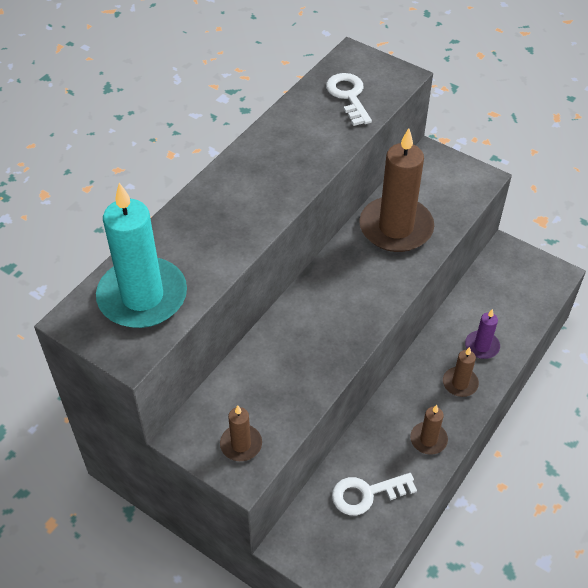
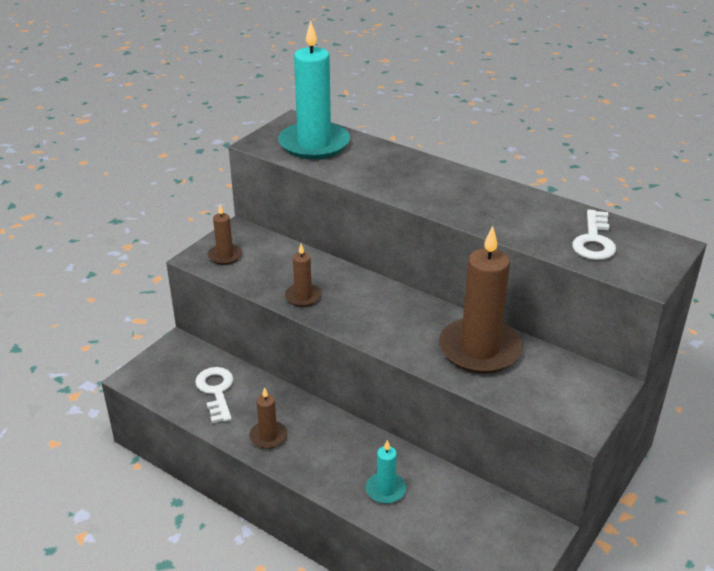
camera: 90 degrees right, 15 degrees down
(348, 96) = (594, 241): white key -> white key turned 120 degrees clockwise
(460, 383) = (335, 466): brown candle -> brown candle (303, 297)
(482, 346) = (385, 490): purple candle -> turquoise candle

